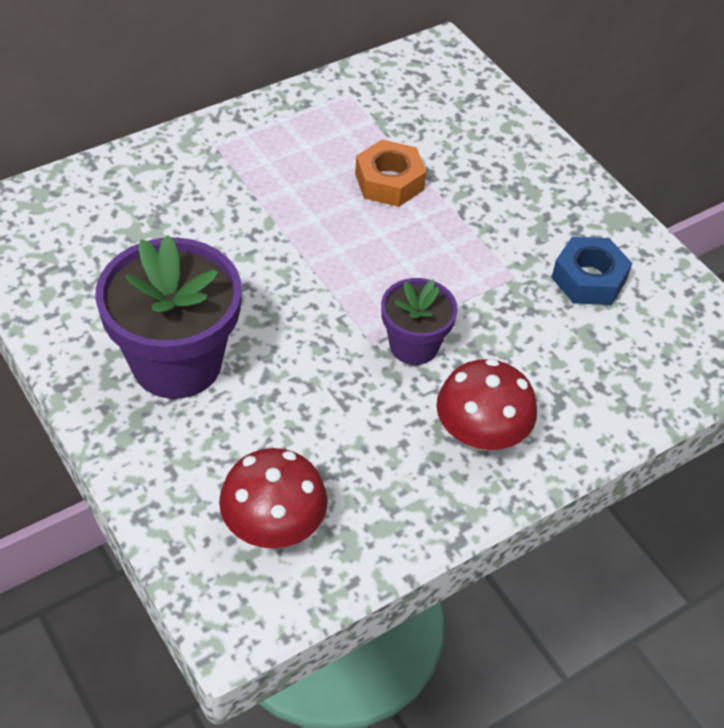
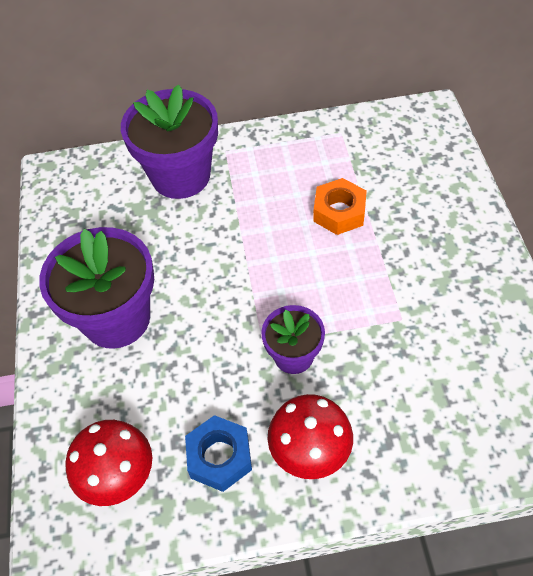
camera: 30 degrees right, 5 degrees up
(171, 183) = (180, 176): none -> purple flower pot
(589, 279) = (463, 338): blue nut -> blue nut (219, 457)

